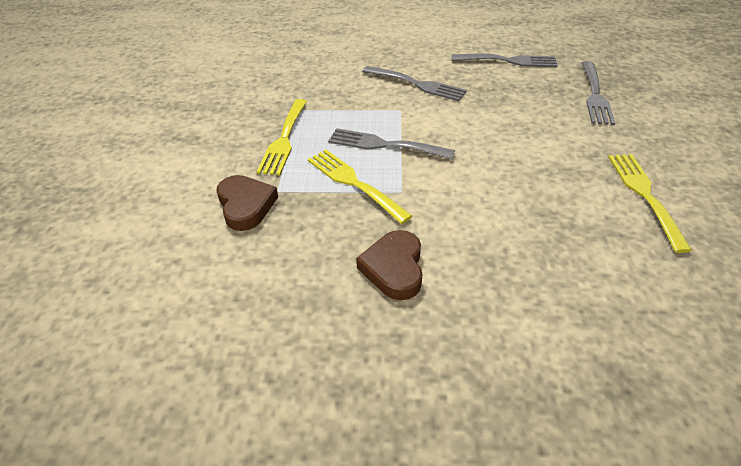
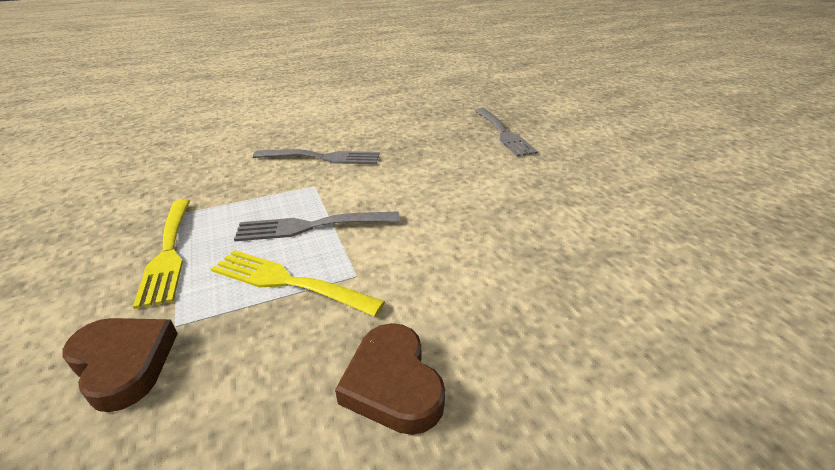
camera: 25 degrees left, 10 degrees down
(508, 61) = (406, 121): grey fork -> none
(644, 195) = (610, 207): yellow fork -> none

